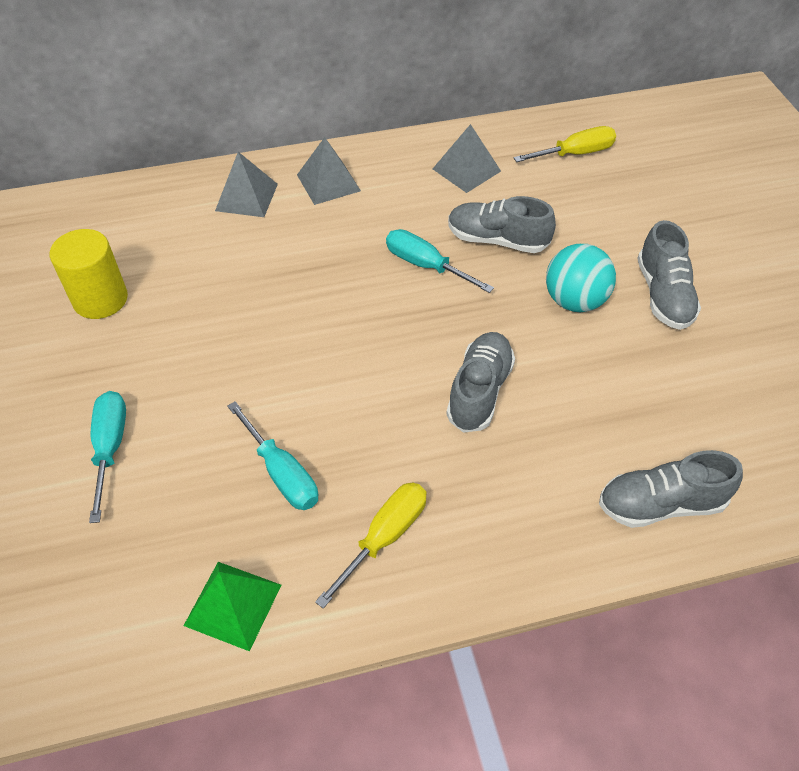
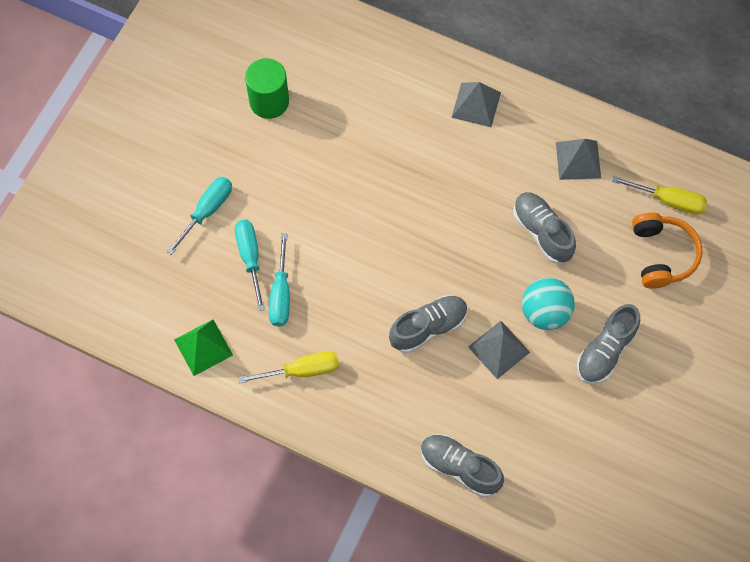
camera: 40 degrees right, 15 degrees up
(100, 299) = (269, 101): yellow cylinder -> green cylinder
(246, 197) = (413, 79): grey pyramid -> grey pyramid (499, 349)
(426, 265) = (478, 218): turquoise screwdriver -> turquoise screwdriver (250, 258)
(617, 193) = (662, 255): none -> orange headphones

